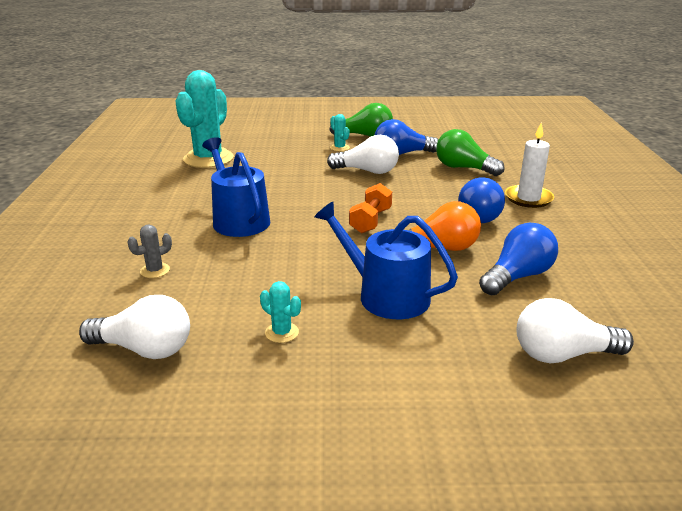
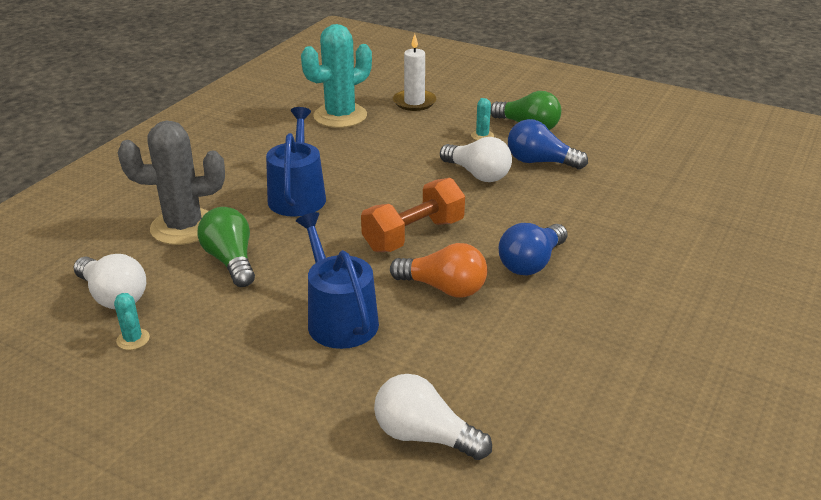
camera: 30 degrees right, 5 degrees up
(155, 270) = (184, 227): grey cactus -> grey cactus, size x2.42
(282, 332) = (220, 321): turquoise cactus -> turquoise cactus (133, 339)
(370, 221) = (413, 235): orange dumbbell -> orange dumbbell, size x1.52
(463, 168) = (587, 200): green light bulb -> green light bulb (231, 261)
(517, 276) = (483, 345): blue light bulb -> none
(528, 198) = (613, 261): white candle -> white candle (414, 102)

